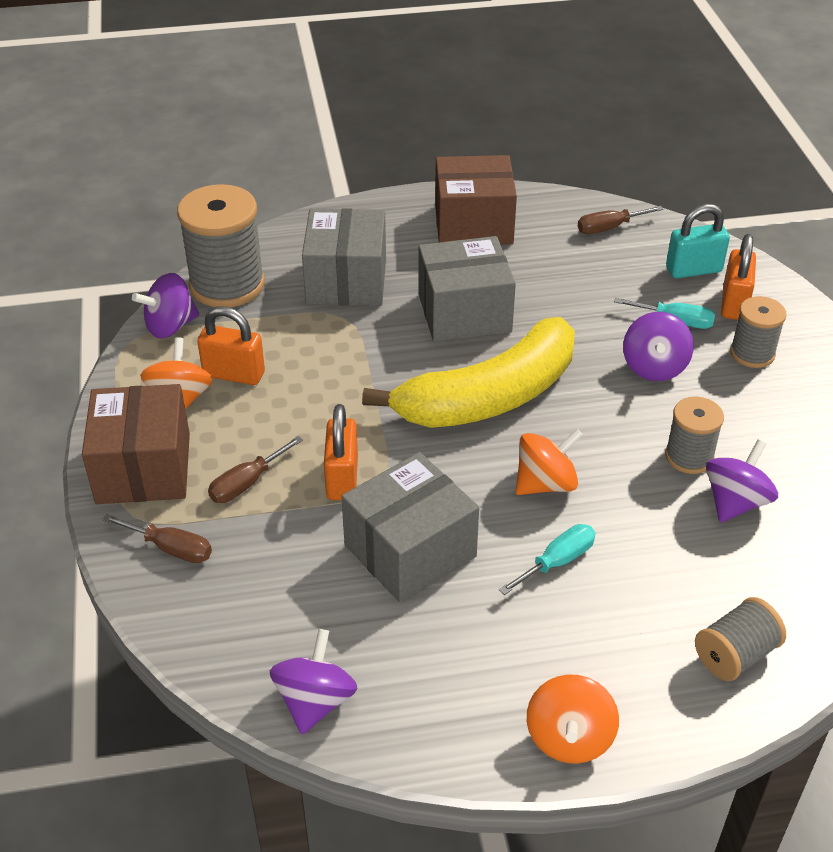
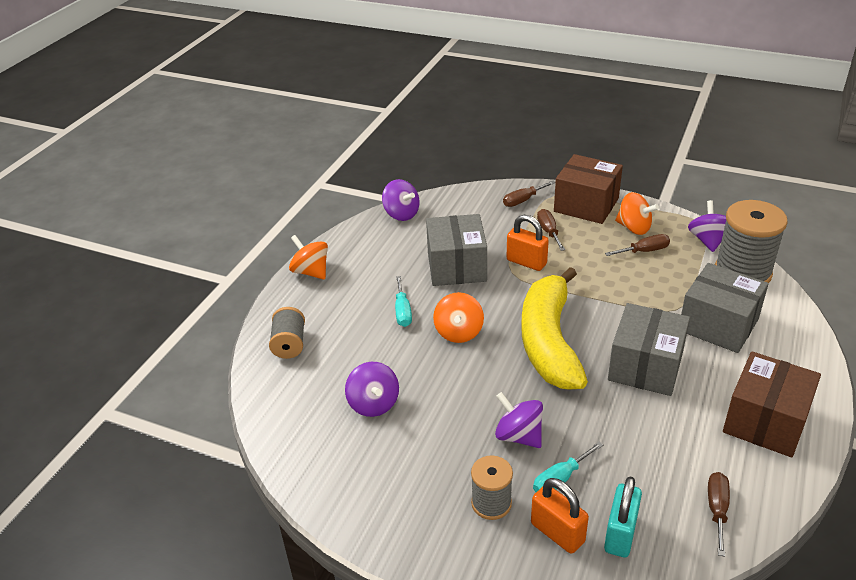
camera: 125 degrees right, 5 degrees down
(234, 374) = (644, 251): orange padlock -> brown screwdriver
(689, 457) = (425, 404): grey spool -> none

